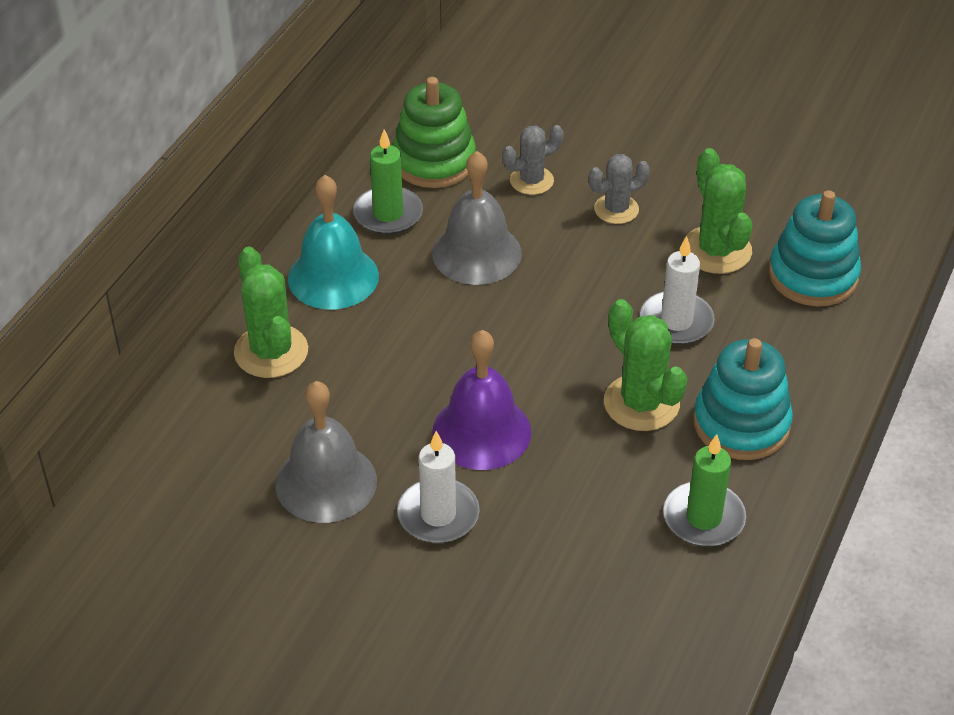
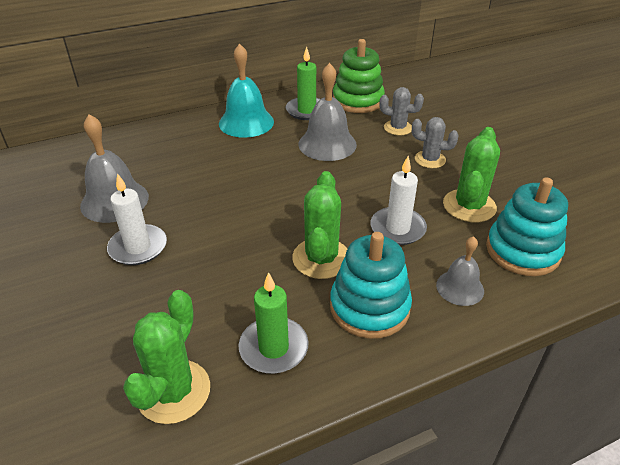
camera: 40 degrees right, 5 degrees down
(271, 351) = (176, 137): green cactus -> green cactus (173, 391)
(481, 431) = (216, 221): purple bell -> none
(797, 352) = (460, 287): none -> grey bell

